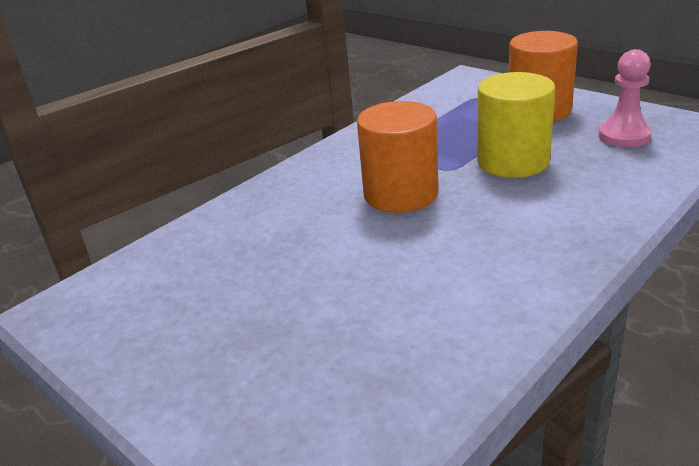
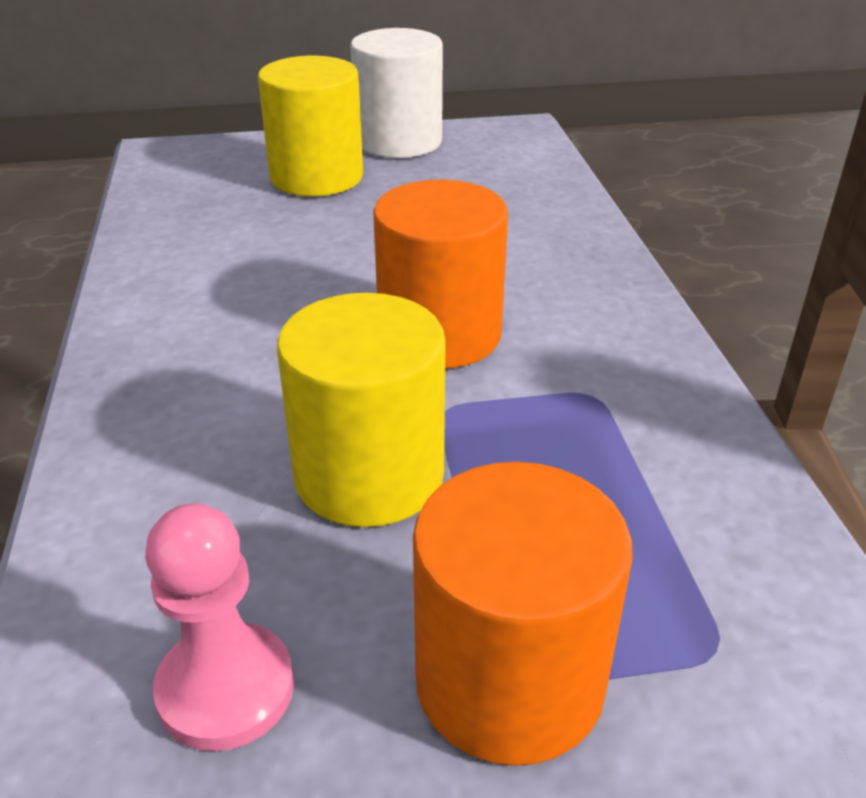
camera: 125 degrees right, 5 degrees up
(139, 355) = (399, 141): none -> white cylinder
(263, 351) = (316, 177): none -> yellow cylinder

